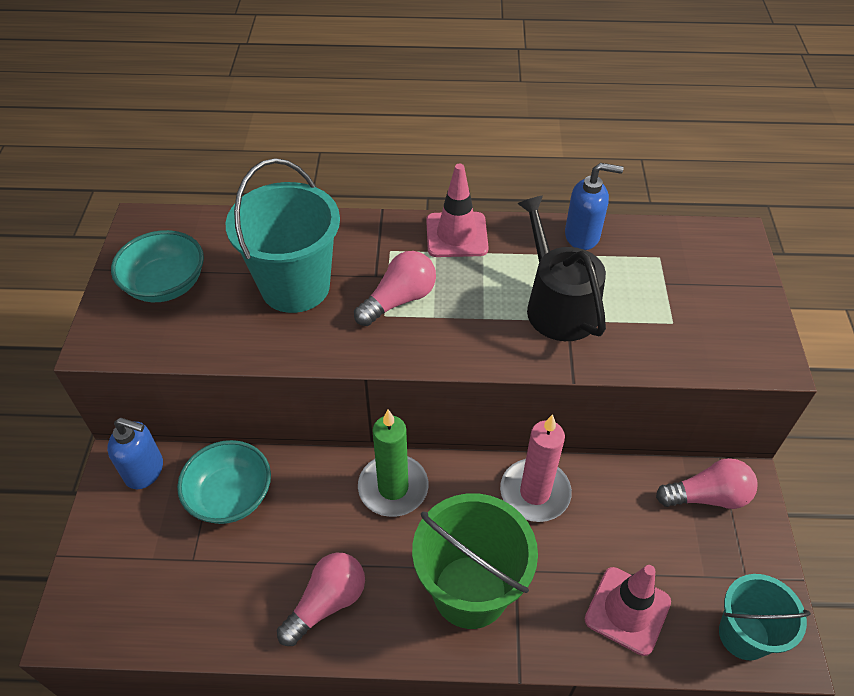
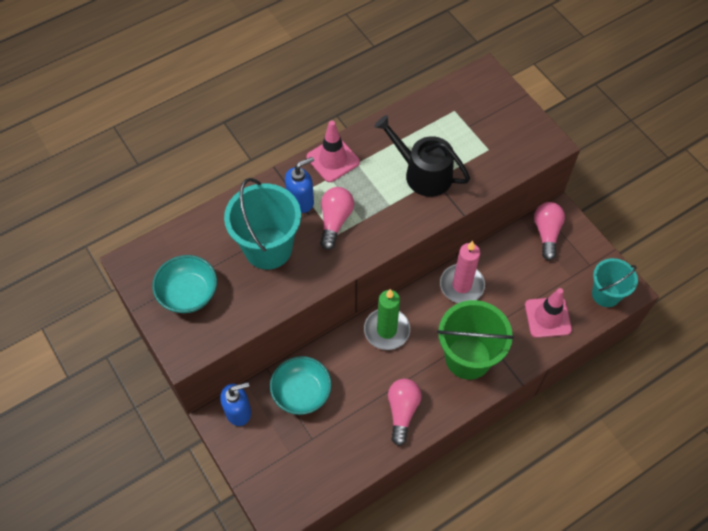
camera: 35 degrees left, 10 degrees up
(582, 236) = (404, 120): blue soap dispenser -> blue soap dispenser (301, 201)
(707, 496) = (546, 233): pink light bulb -> pink light bulb turned 45 degrees counterclockwise

